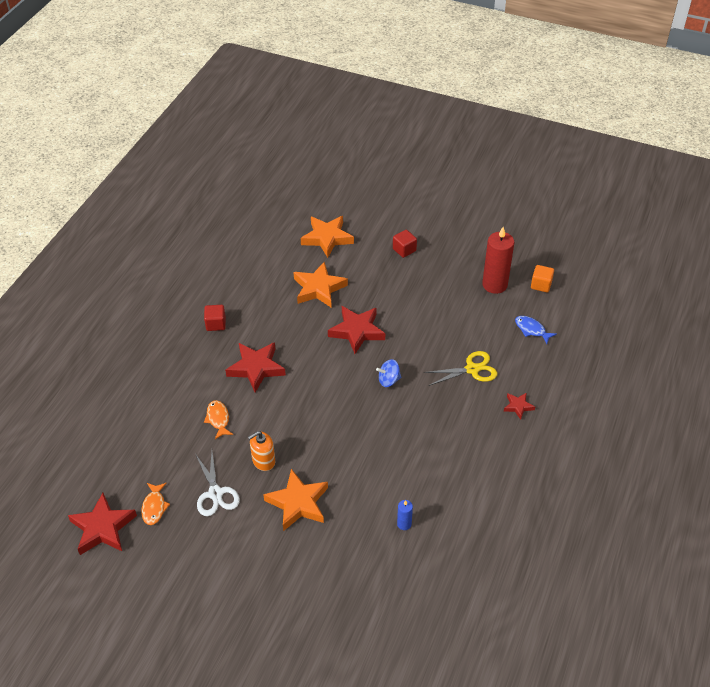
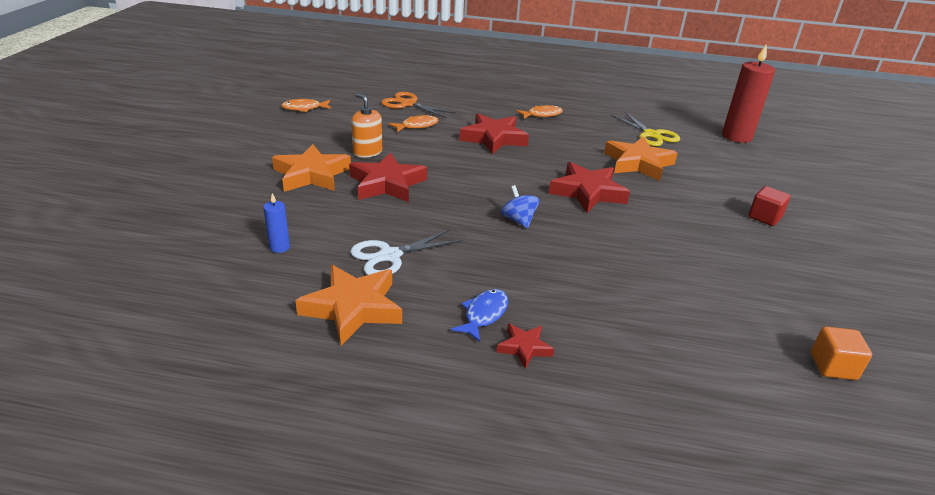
camera: 75 degrees right, 15 degrees down
(103, 528) = (281, 92): red star -> red star (387, 184)
(166, 420) = (408, 104): none -> orange scissors
(215, 493) = (322, 132): white scissors -> white scissors (390, 256)
(216, 324) = (542, 115): red cube -> orange fish
(327, 238) = (725, 162): orange star -> orange star (353, 308)
(472, 369) = (578, 292): yellow scissors -> yellow scissors (651, 135)
(494, 285) = (778, 307): red candle -> red candle (736, 137)
(531, 330) = (711, 358): blue fish -> blue fish (484, 314)

